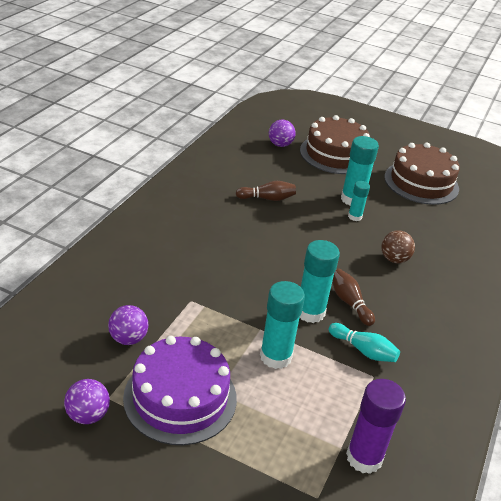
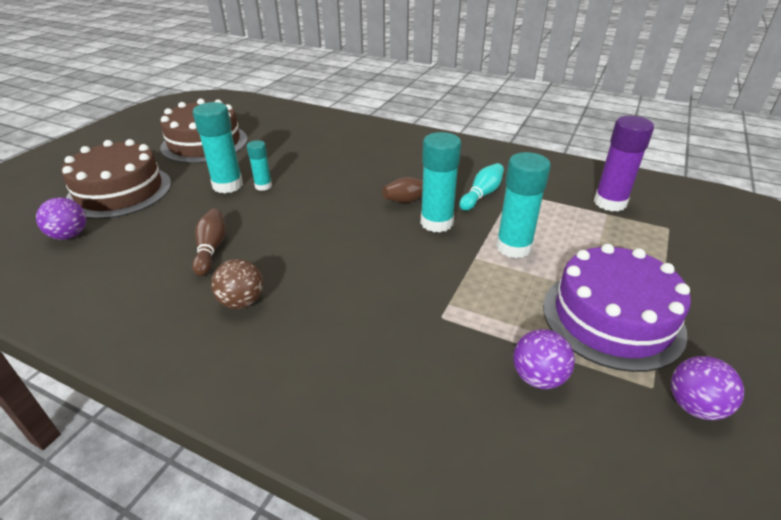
camera: 85 degrees left, 0 degrees up
(394, 259) = (341, 169): brown ball -> brown ball (242, 302)

